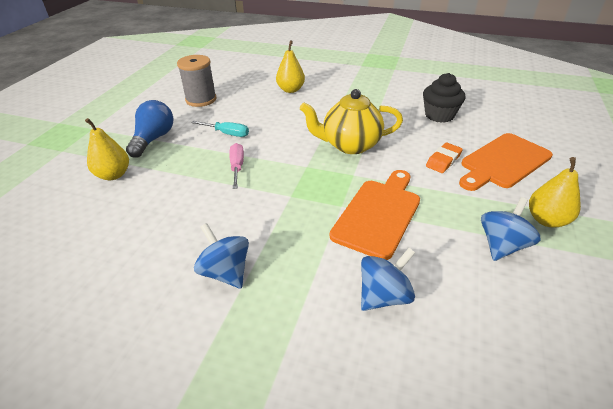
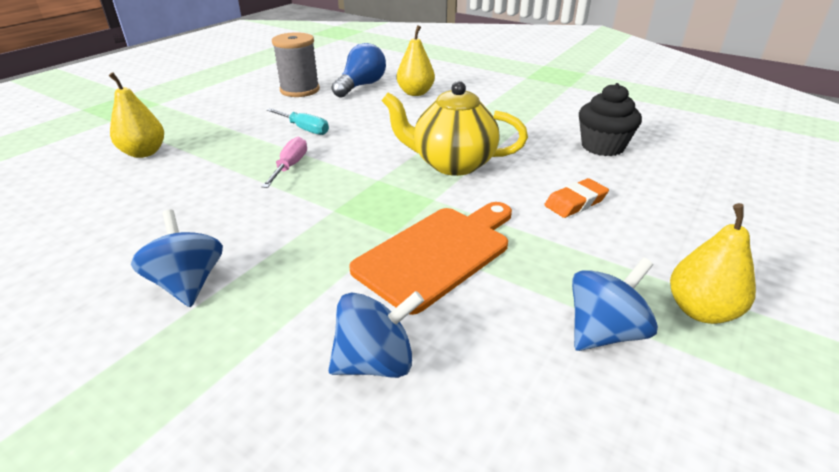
camera: 15 degrees right, 5 degrees down
(153, 139) = (216, 123): blue light bulb -> blue light bulb (361, 86)
(503, 162) = (670, 219): orange cutting board -> none

